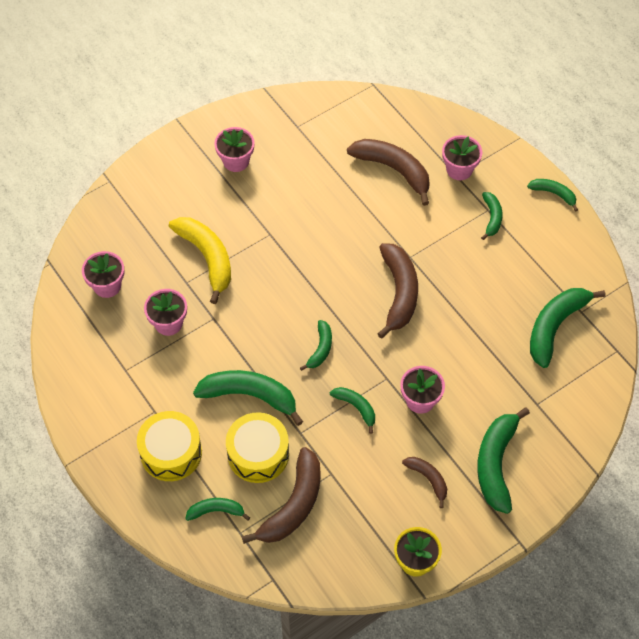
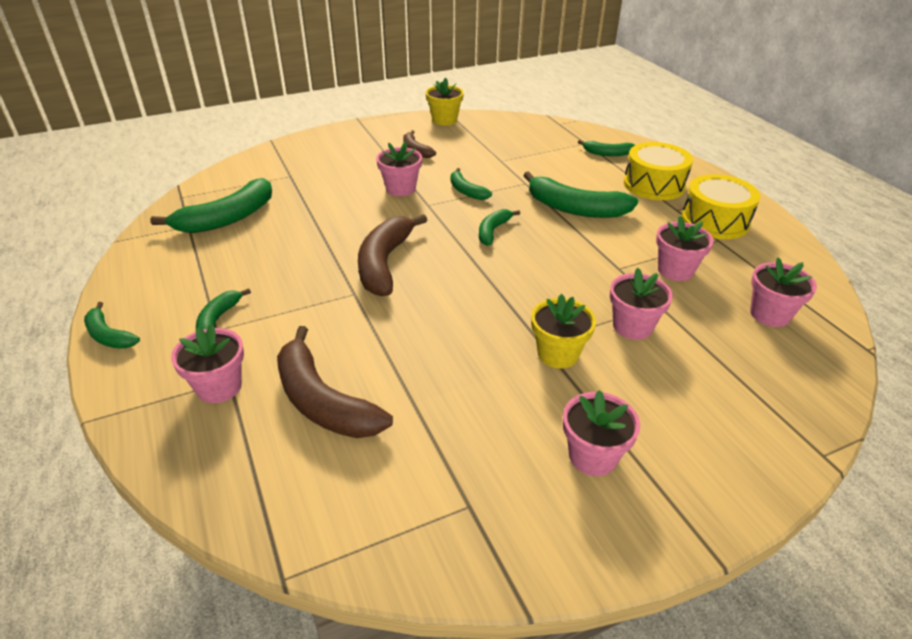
camera: 170 degrees left, 20 degrees down
(207, 258) = (632, 326): yellow banana -> pink flower pot
(258, 226) = (558, 354): none -> yellow flower pot
(258, 454) = (568, 176): yellow drum -> yellow drum (715, 221)
(293, 505) = (538, 150): brown banana -> none
(496, 464) = (352, 151): green banana -> none

